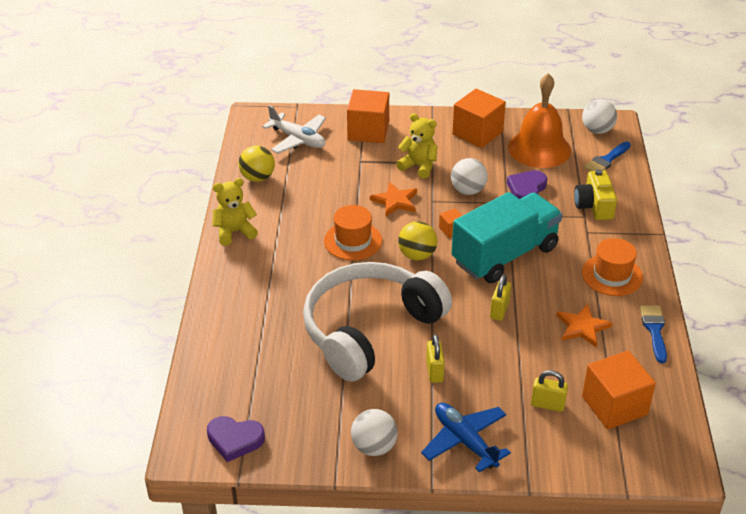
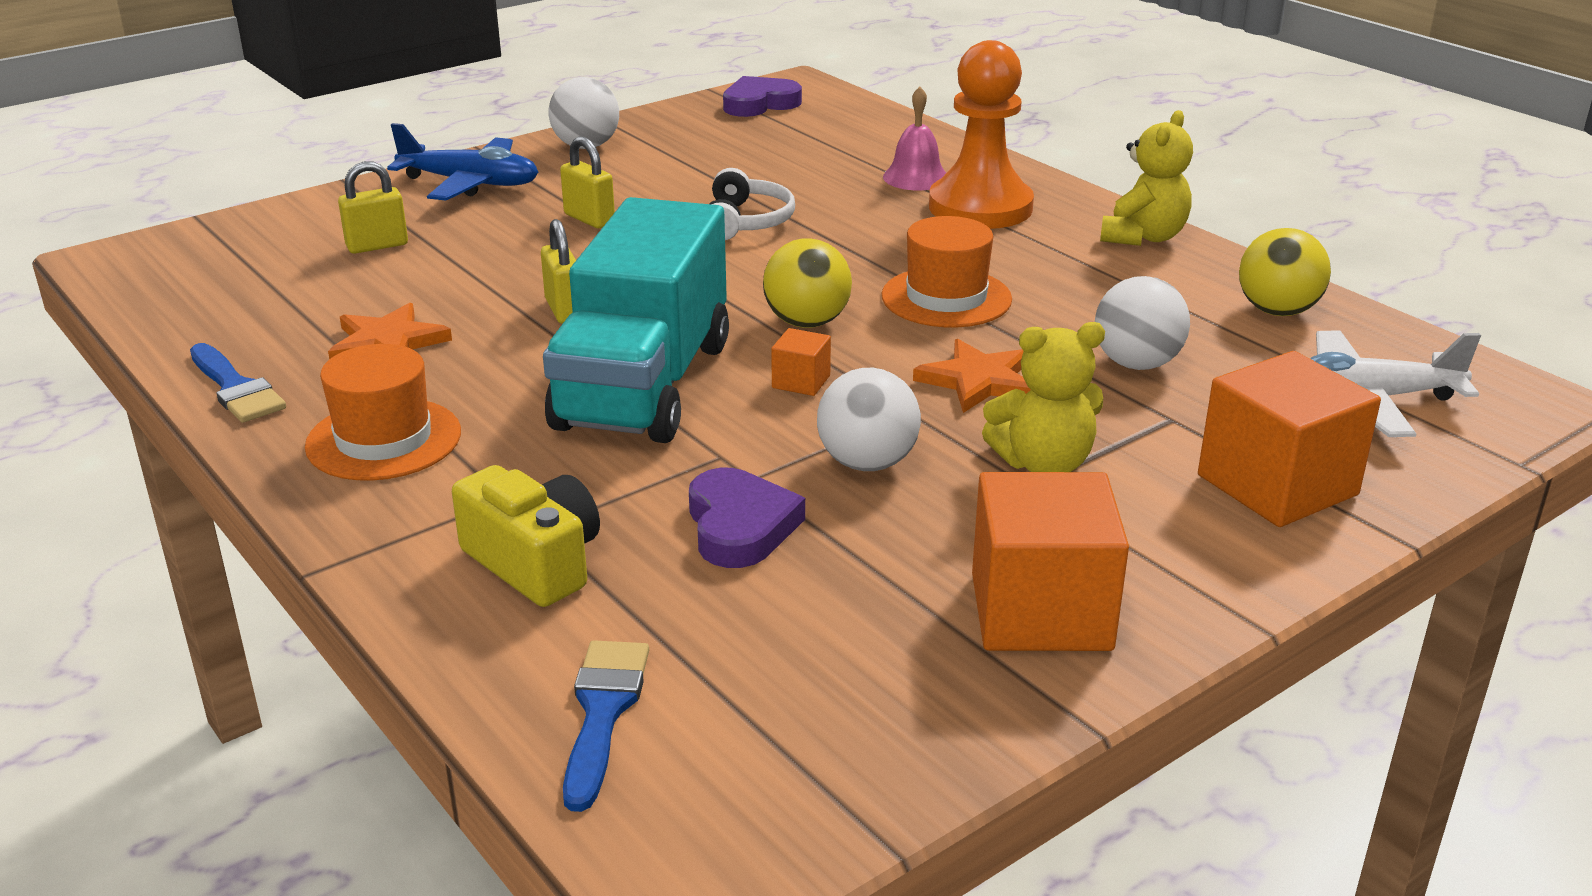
camera: 140 degrees right, 10 degrees down
(257, 320) = (916, 177): none -> pink bell
(263, 283) = (980, 207): none -> orange pawn
(369, 329) = (746, 222): white headphones -> white headphones, size x0.41
(539, 148) = (828, 650): orange bell -> none
(597, 130) = (721, 812): white ball -> white ball (1136, 364)
(614, 405) = (262, 278): orange cube -> none

